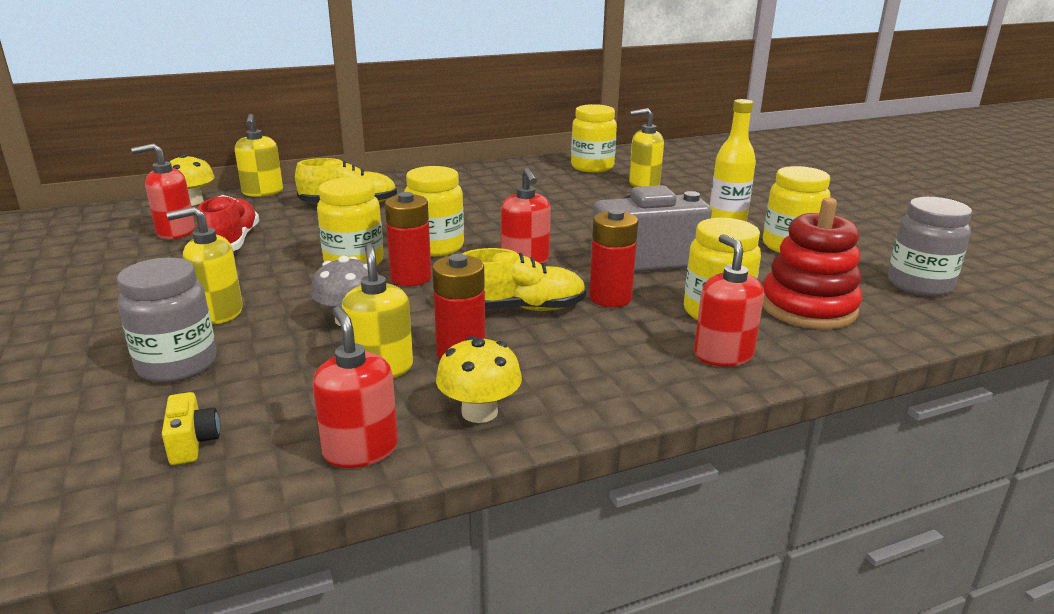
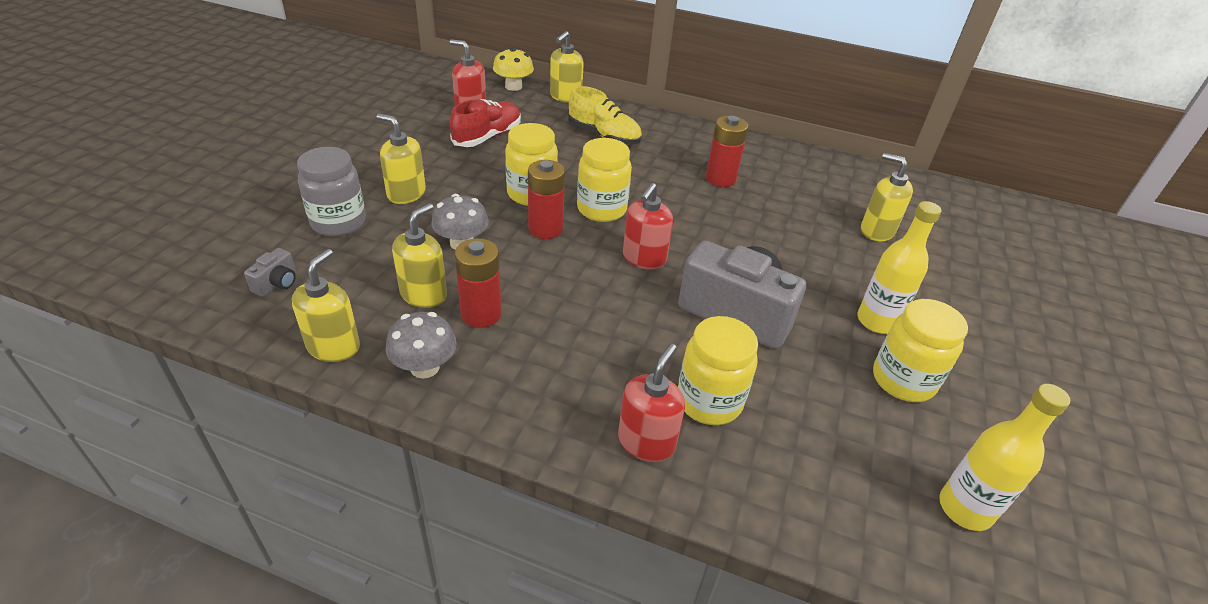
camera: 40 degrees right, 15 degrees up
(192, 443) = (277, 283): yellow camera -> grey camera
(360, 449) = (334, 346): red soap dispenser -> yellow soap dispenser
(479, 412) = (424, 367): yellow mushroom -> grey mushroom
(521, 308) = (573, 301): yellow shoe -> none
(592, 167) = (858, 187): yellow jar -> none
(610, 298) = (650, 332): red battery -> red battery (720, 179)
(808, 307) = (799, 452): red stacking toy -> none
(919, 285) = (965, 509): grey jar -> yellow bottle

